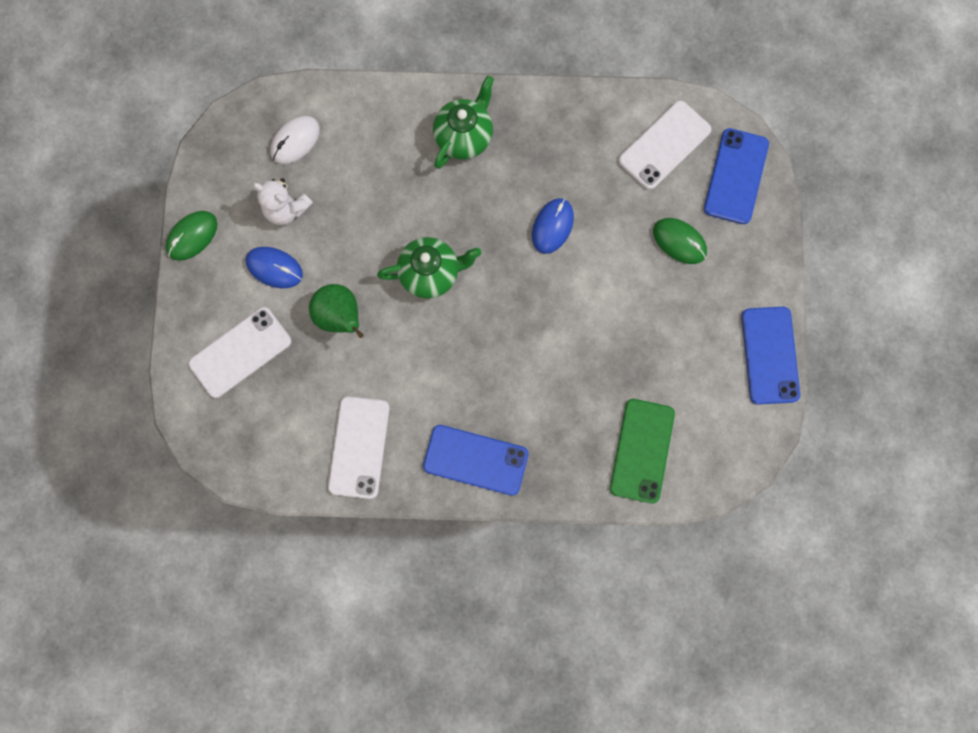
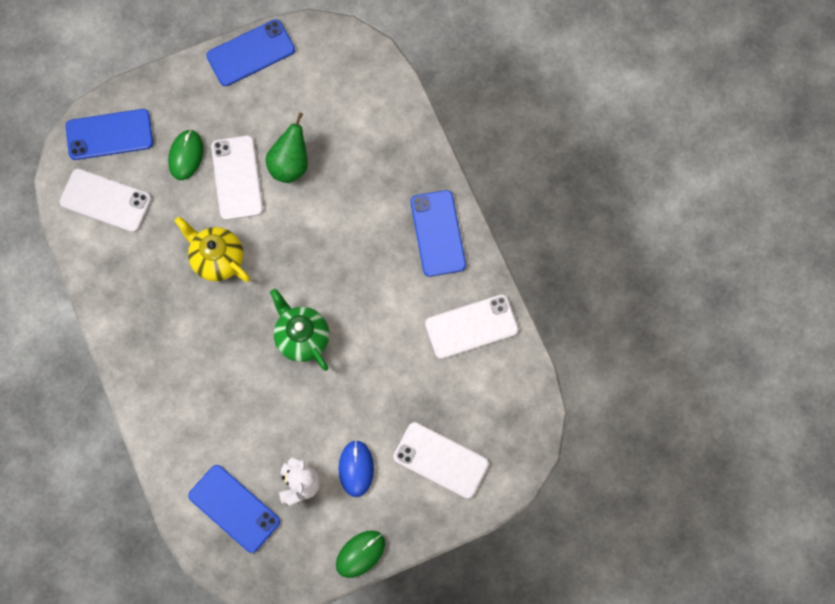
camera: 115 degrees left, 5 degrees down
(192, 236) = (360, 554): green mouse -> green mouse turned 60 degrees counterclockwise
(295, 141) = (234, 508): white mouse -> blue phone
(340, 317) = (372, 393): green pear -> green pear (290, 164)
(464, 137) = (167, 366): green teapot -> none
(552, 226) = (217, 259): blue mouse -> yellow teapot
(631, 282) = (237, 178): none -> white phone
(642, 450) = (371, 115): green phone -> none

